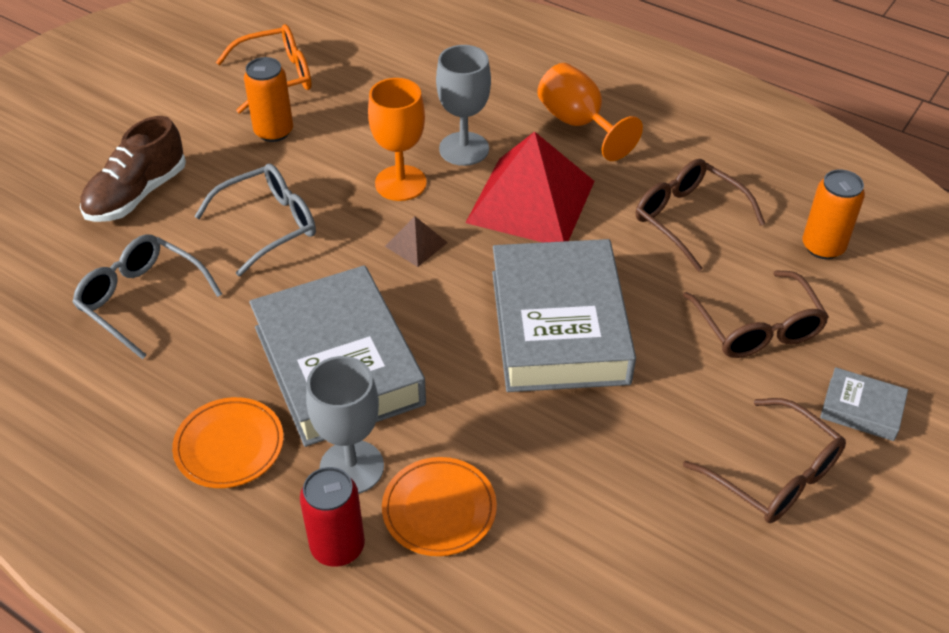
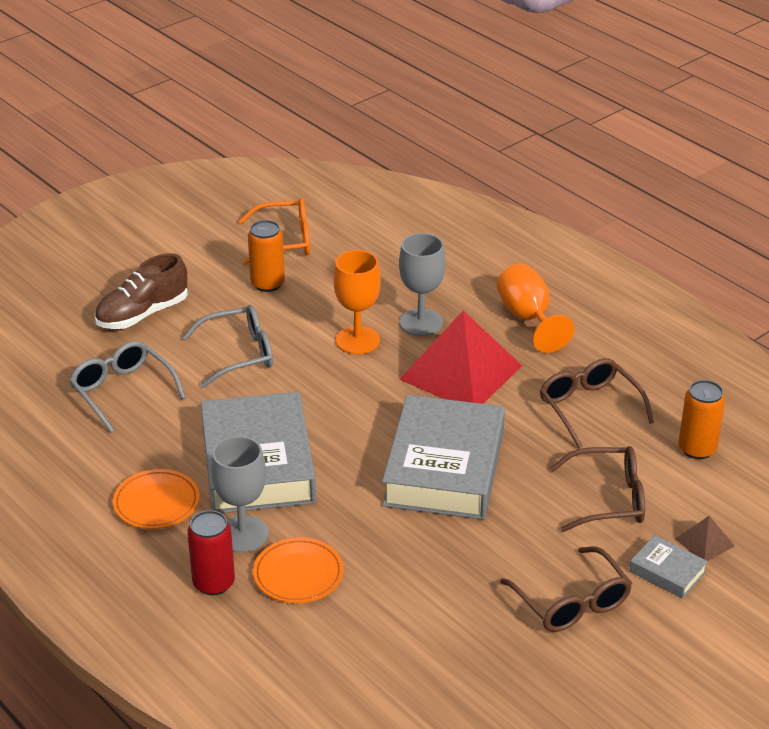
camera: 15 degrees right, 10 degrees down
(416, 244) = (352, 388): brown pyramid -> brown pyramid (705, 542)
(757, 328) = (609, 499): brown glasses -> brown glasses turned 90 degrees counterclockwise

